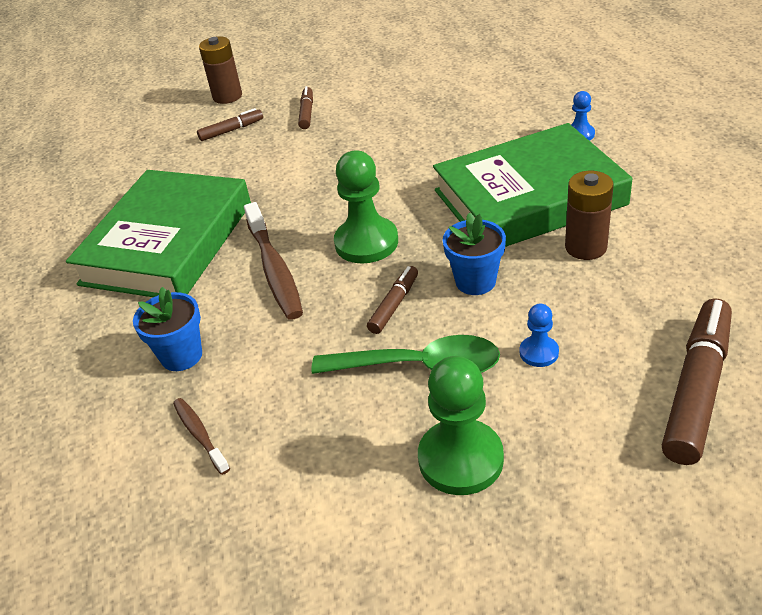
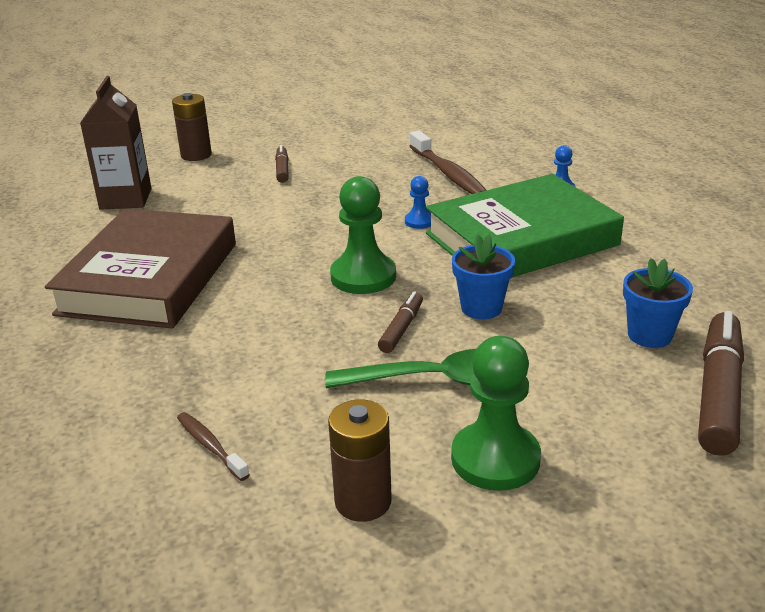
camera: 10 degrees left, 10 degrees down
(156, 150) = (126, 199): none -> brown carton
(168, 243) = (150, 278): green book -> brown book
(181, 356) = (179, 376): blue flower pot -> blue flower pot (649, 335)
(231, 130) = (204, 183): brown marker -> none
(274, 270) = (270, 300): brown toothbrush -> brown toothbrush (448, 173)
(539, 352) = (557, 366): blue pawn -> blue pawn (419, 221)
(585, 247) = (585, 279): brown battery -> brown battery (363, 501)

